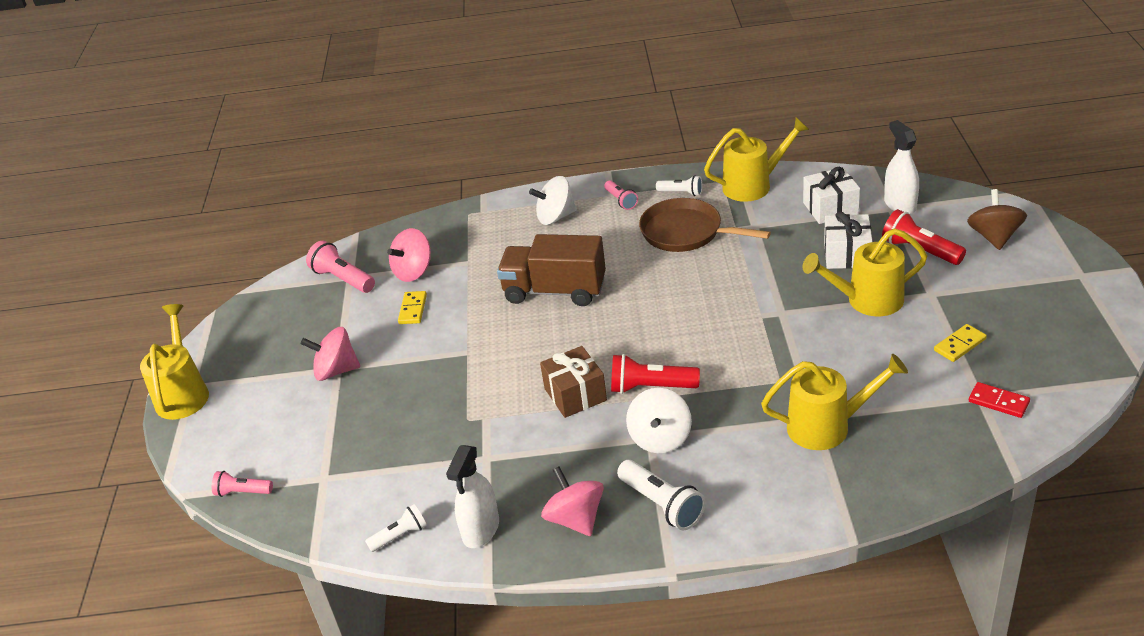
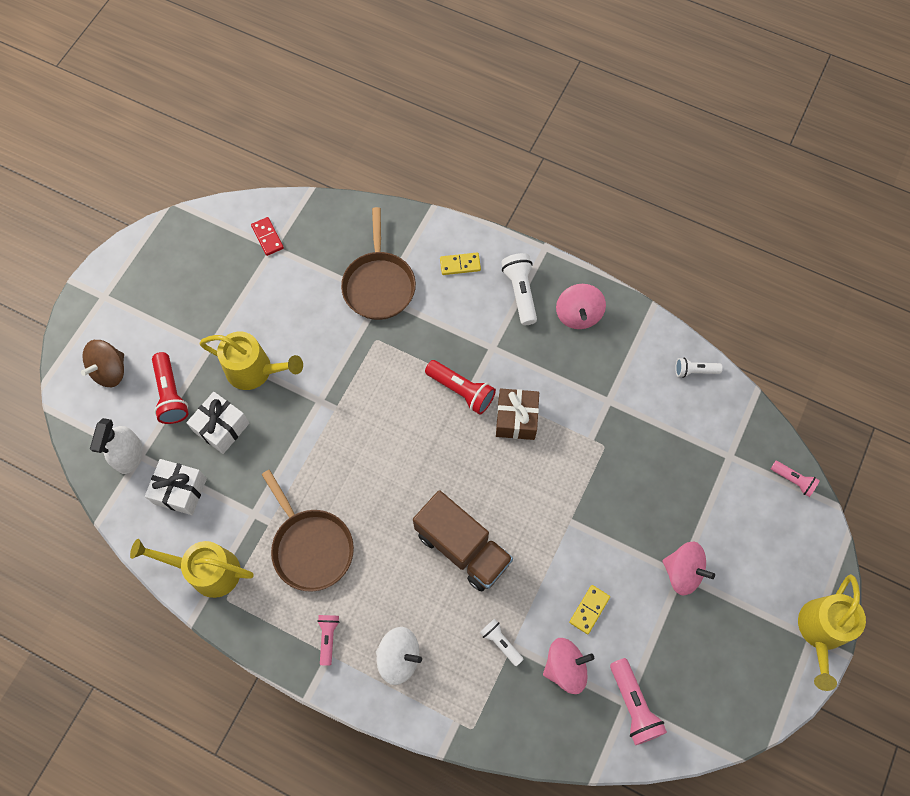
camera: 155 degrees left, 30 degrees up
(481, 529) = (641, 343): white spray bottle -> none
(660, 438) = (486, 342): white spinning top -> none
(681, 193) = (271, 608): white flashlight -> white flashlight (500, 642)
(828, 426) = (379, 285): yellow watering can -> brown pan
(960, 345) = (241, 292): yellow domino -> yellow domino (460, 264)

